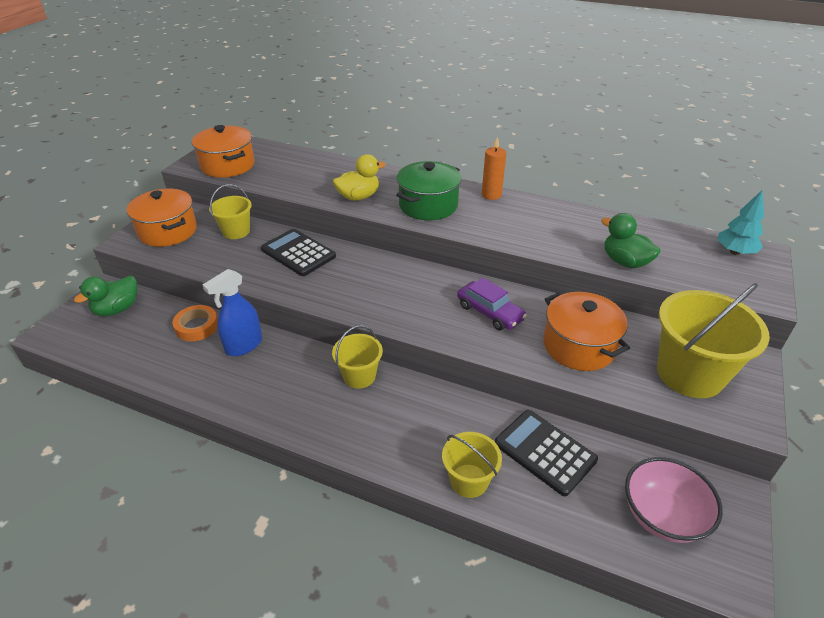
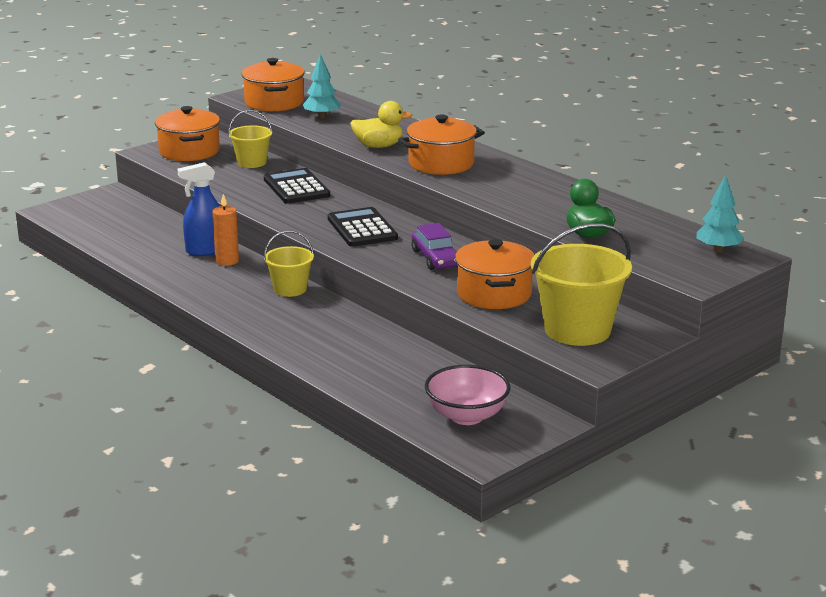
camera: 25 degrees right, 15 degrees down
(117, 309) = (114, 207): green duck -> none
(197, 326) = (174, 231): orange tape -> none
(282, 173) = (322, 117): none -> turquoise tree
(428, 205) = (441, 164): green pot -> orange pot
(469, 480) = (323, 362): yellow bucket -> none
(491, 195) = (517, 167): orange candle -> orange candle (227, 261)
(545, 452) = (407, 364): black calculator -> black calculator (362, 228)

